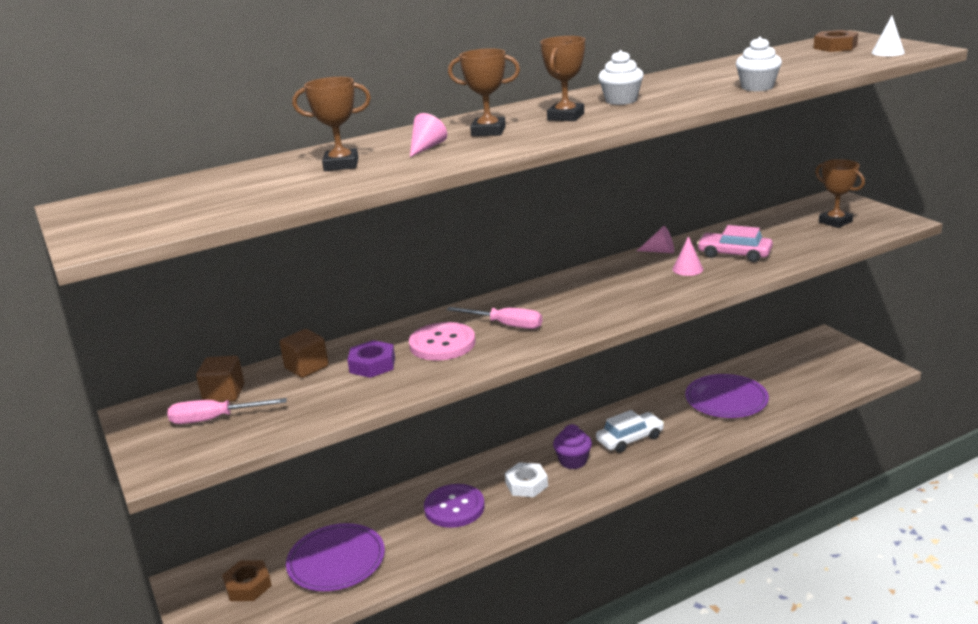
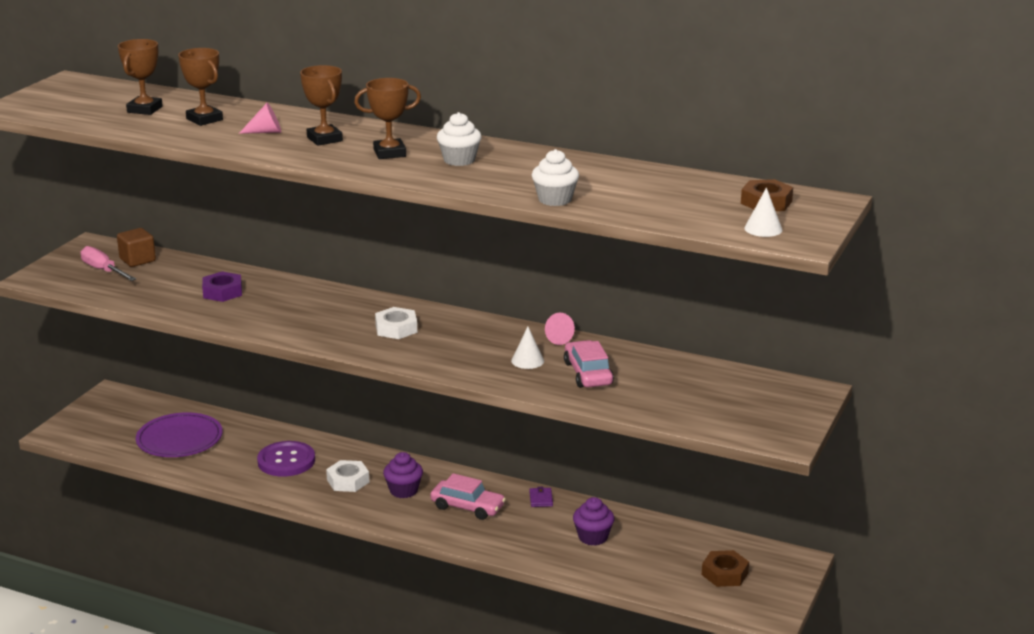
camera: 50 degrees right, 0 degrees up
(248, 586) = (125, 418): brown nut -> brown nut (724, 574)
(306, 367) = (197, 272): brown cube -> none
(442, 344) = (279, 305): pink button -> none
(506, 325) = (334, 318): pink screwdriver -> none
(564, 304) = (396, 328): none -> white nut
(630, 439) = (467, 507): white car -> pink car
(652, 403) = (541, 499): none -> purple wallet
(687, 269) = (527, 361): pink cone -> white cone
(726, 400) = (593, 537): purple plate -> purple cupcake
(835, 222) = (737, 405): brown trophy -> brown trophy (145, 109)

